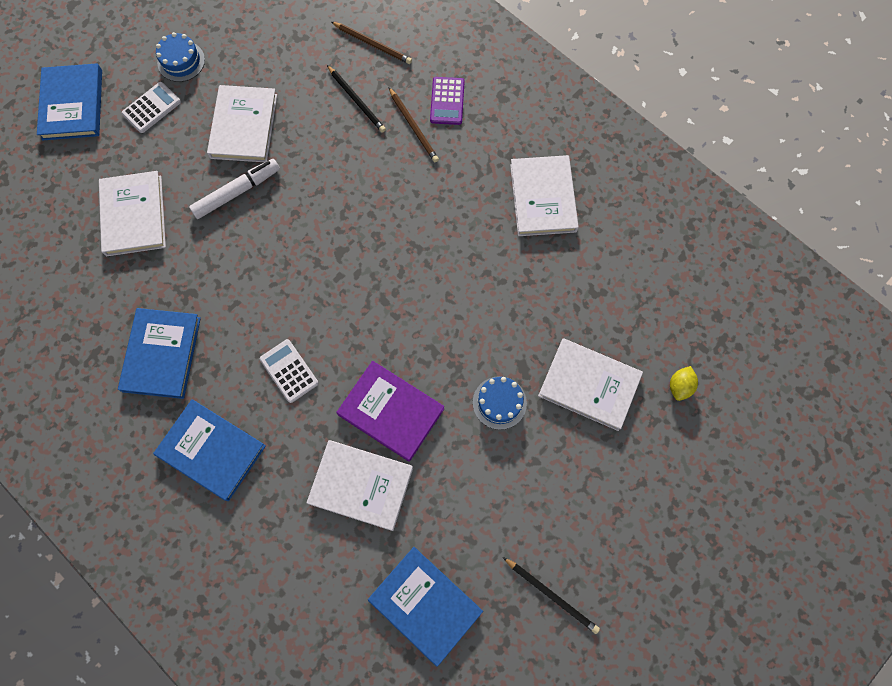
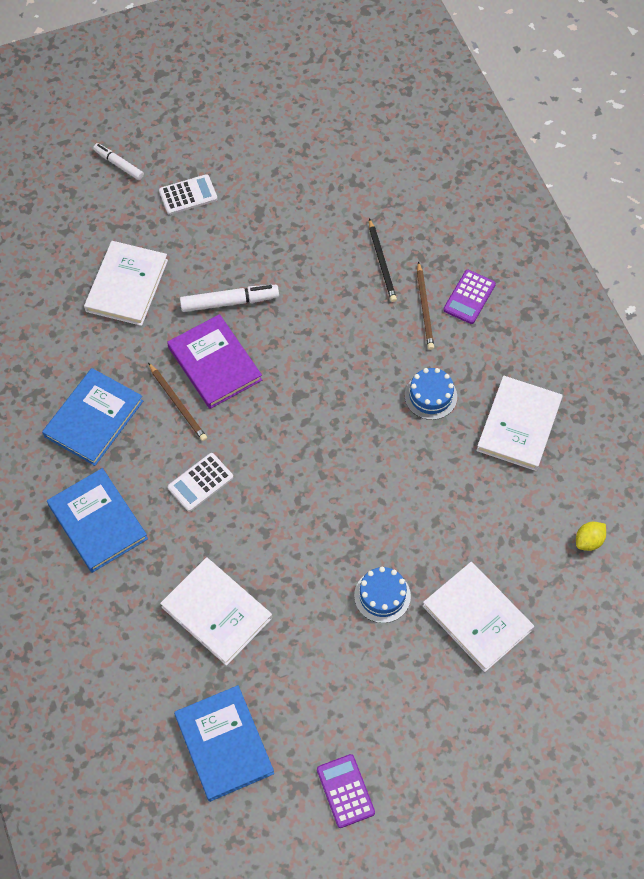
camera: 25 degrees right, 10 degrees down
(72, 104) = (119, 164): blue book -> white marker
(181, 61) = (235, 163): blue cake -> blue cake (430, 396)
(244, 126) = (264, 245): white book -> none
(289, 371) = (200, 482): white calculator -> white calculator turned 120 degrees counterclockwise
(373, 44) = (423, 216): brown pencil -> brown pencil (178, 404)
(391, 411) = (276, 559): purple book -> purple book (214, 364)
(551, 595) = (345, 791): black pencil -> purple calculator
(680, 386) = (567, 658): yellow lemon -> yellow lemon (588, 541)

